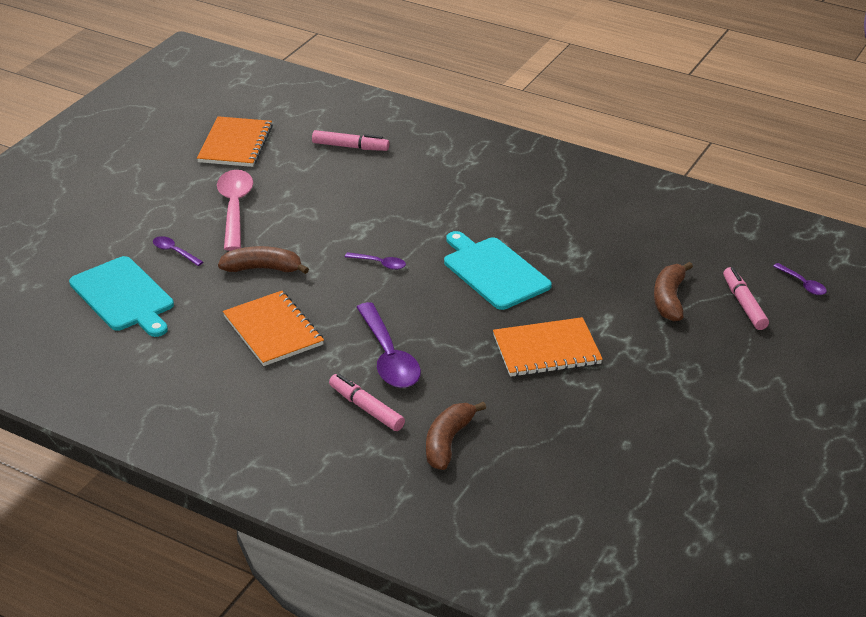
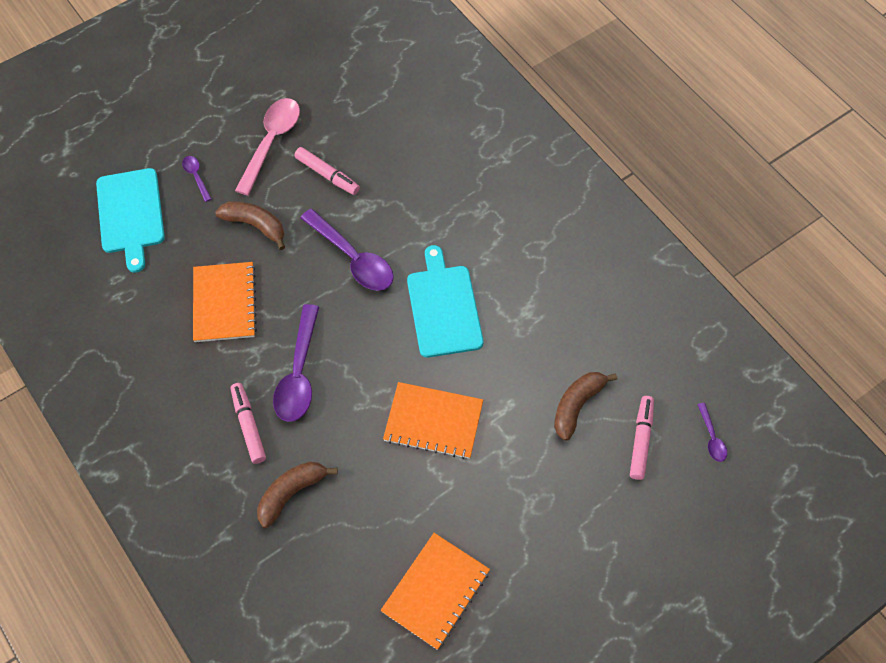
camera: 25 degrees right, 25 degrees up
(235, 144) = (314, 60): orange notebook -> orange notebook (435, 591)
(350, 147) = (409, 100): pink marker -> pink marker (327, 175)
(380, 264) = (353, 258): purple spoon -> purple spoon, size x2.09

